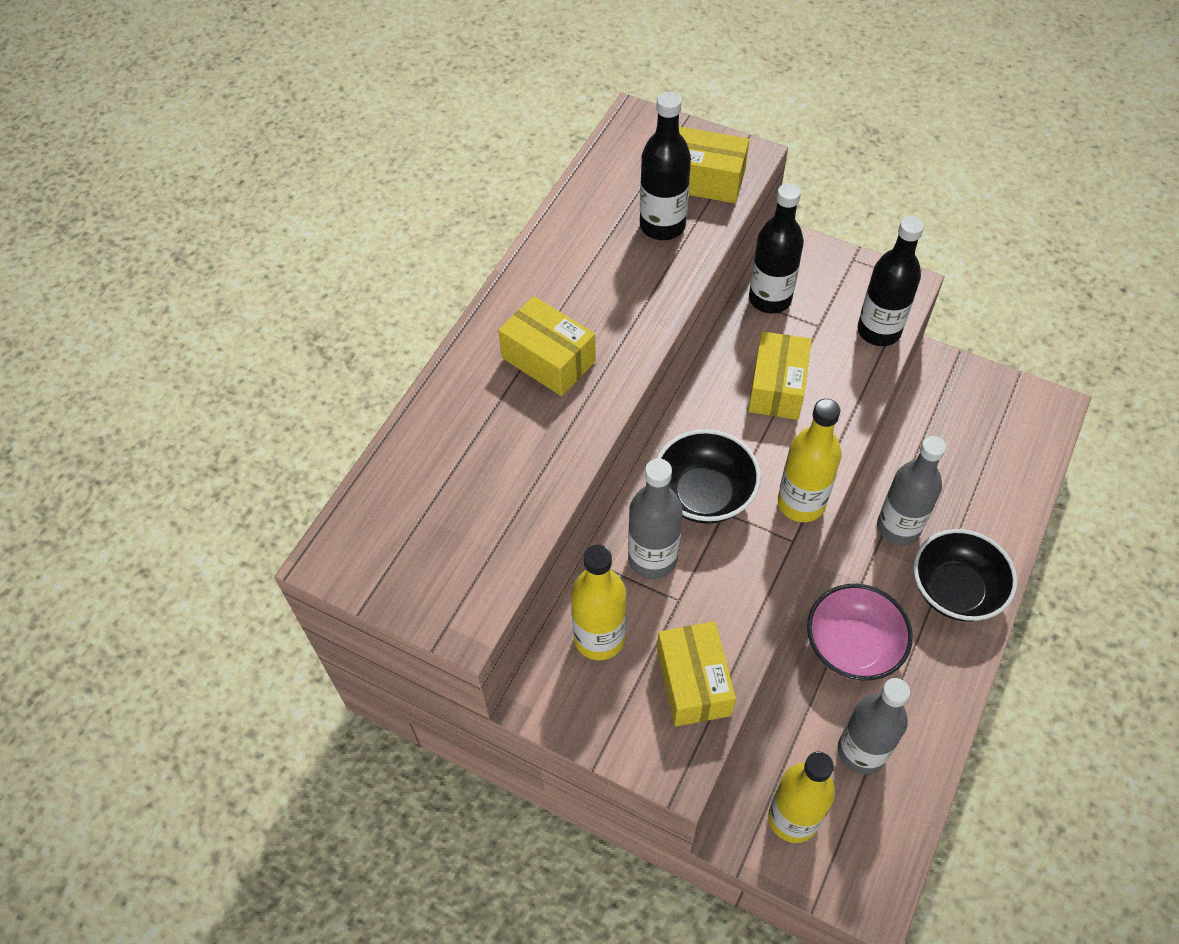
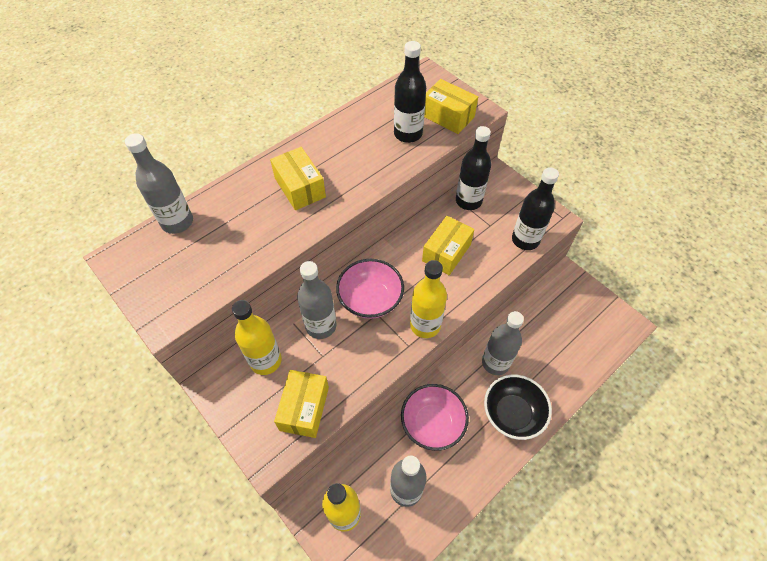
camera: 20 degrees right, 0 degrees up
(392, 474) = (177, 222): none -> grey bottle
(704, 494) = (370, 299): black bowl -> pink bowl

